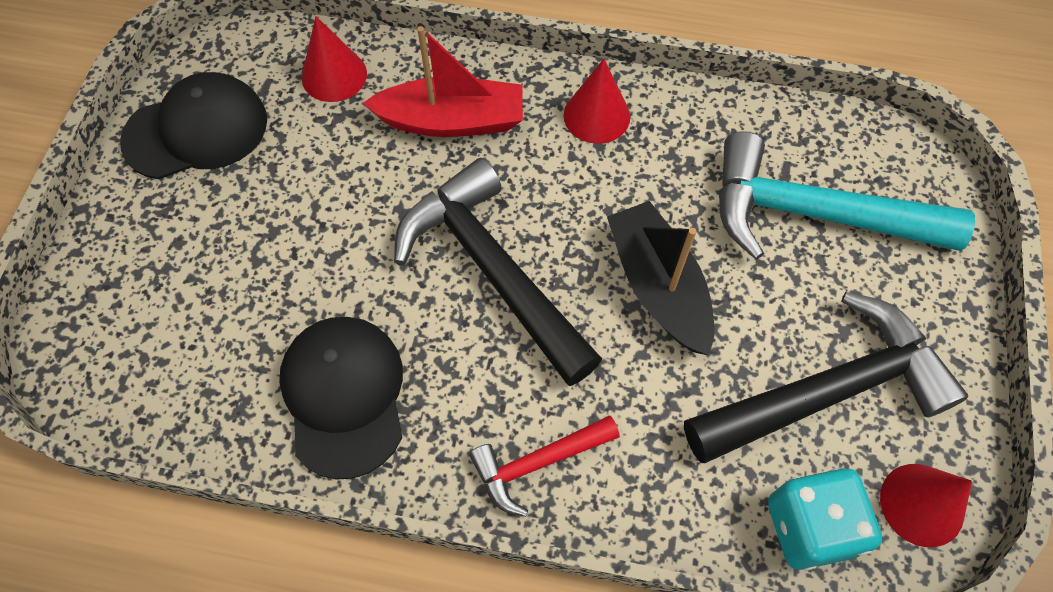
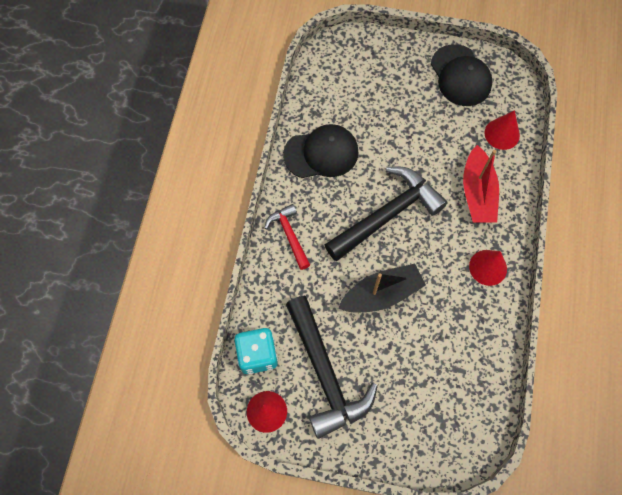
camera: 90 degrees right, 5 degrees up
(813, 214) = (430, 381): turquoise hammer -> none

